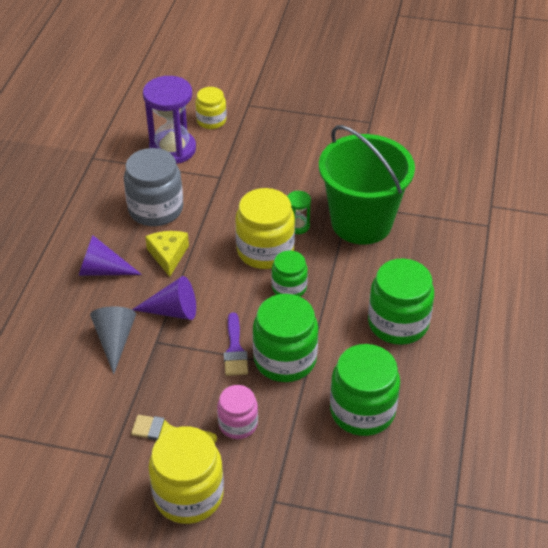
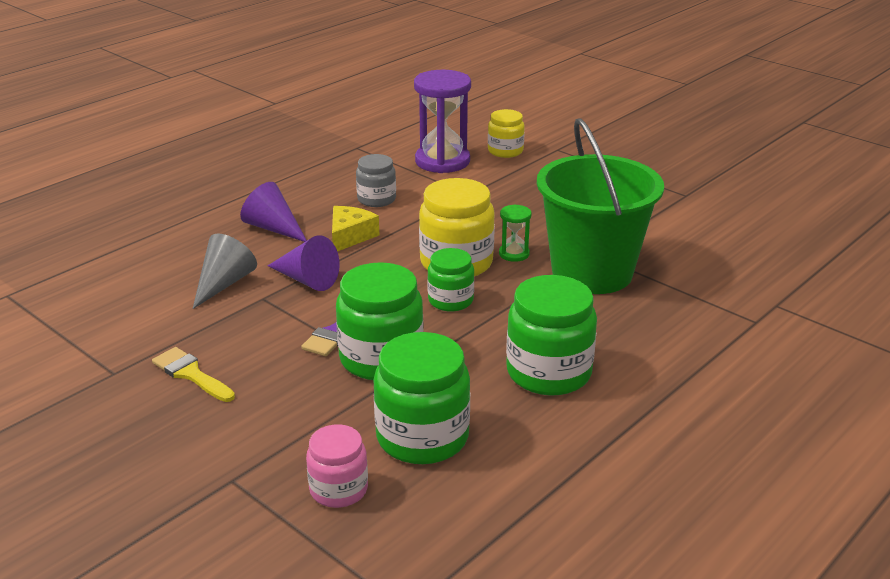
camera: 30 degrees right, 15 degrees down
(156, 209) = (376, 199): grey jar -> grey jar, size x0.59
(188, 495) = (150, 436): yellow jar -> none
(238, 424) = (269, 395): pink jar -> pink jar (338, 489)

